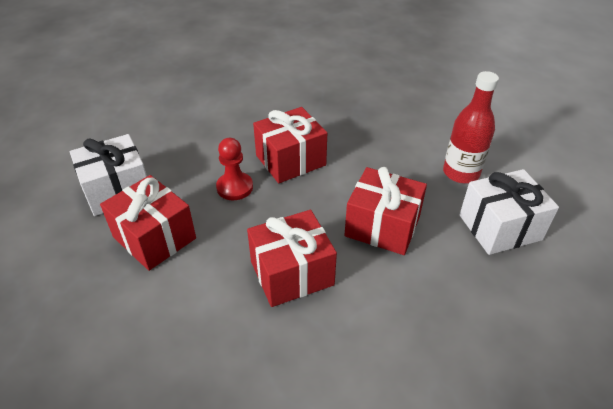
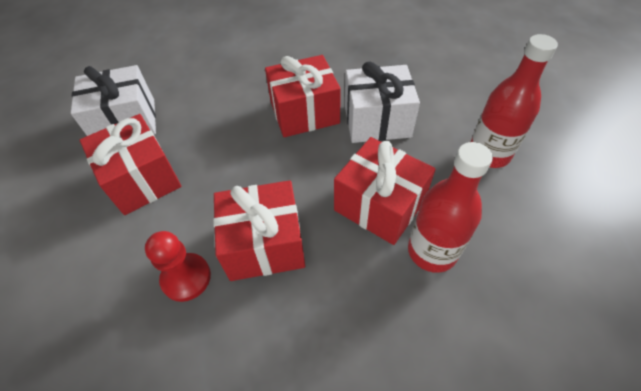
camera: 15 degrees right, 10 degrees up
(234, 187) = (238, 135): red pawn -> red pawn (186, 278)
(437, 255) = (432, 251): none -> red bottle
(500, 227) = (517, 229): white gift -> white gift (377, 121)

